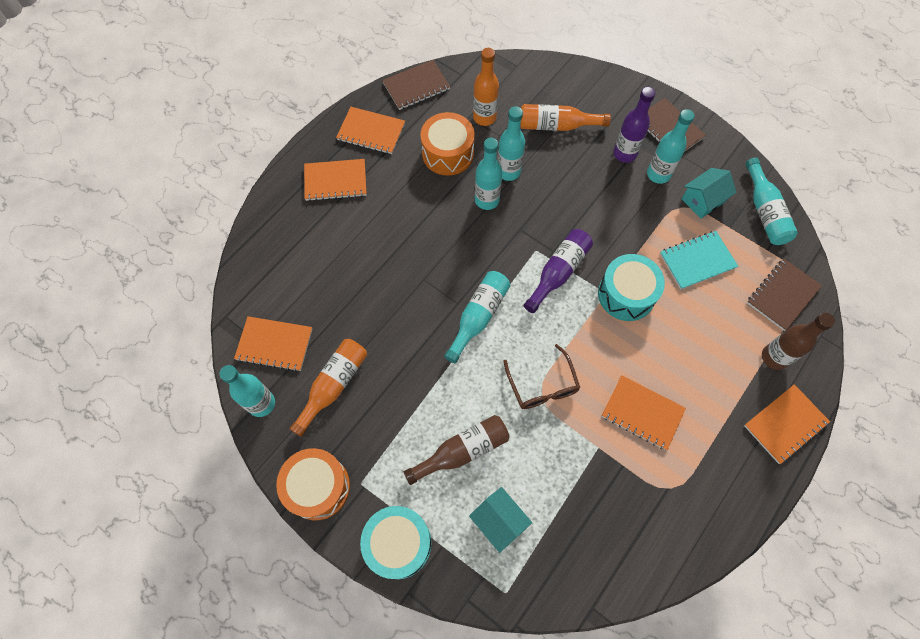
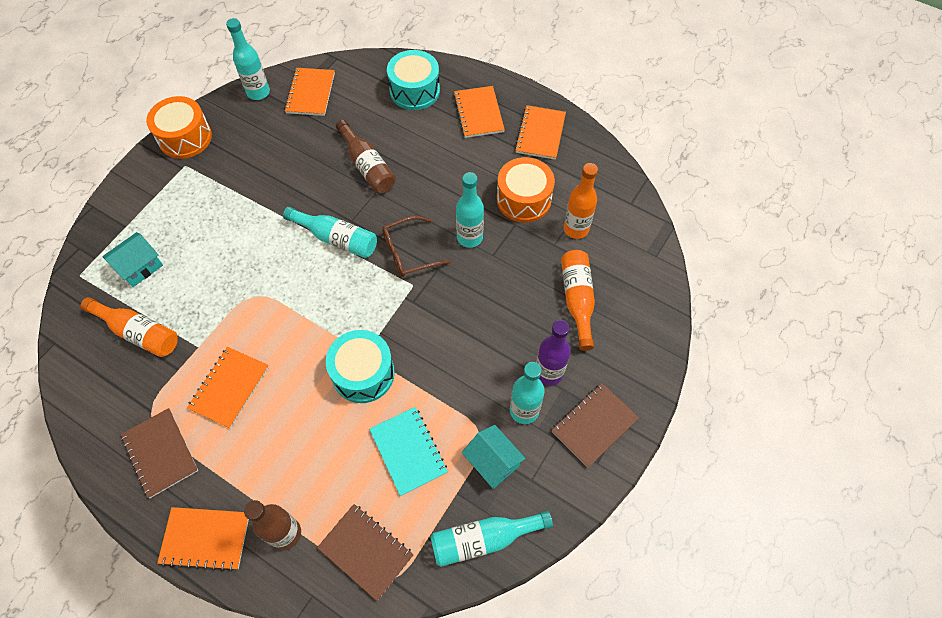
camera: 85 degrees right, 5 degrees down
(333, 385) = (271, 137): orange bottle -> orange bottle (138, 333)
(398, 544) = (132, 196): turquoise drum -> turquoise drum (414, 90)
(416, 86) = (605, 165): brown notebook -> brown notebook (160, 453)
(462, 451) = (205, 235): brown bottle -> brown bottle (367, 166)
(508, 171) = (508, 255): turquoise bottle -> none
(542, 385) = (264, 296): brown glasses -> brown glasses (409, 252)
(558, 272) = (387, 307): purple bottle -> none
(785, 424) = (205, 539): orange notebook -> orange notebook turned 45 degrees counterclockwise

